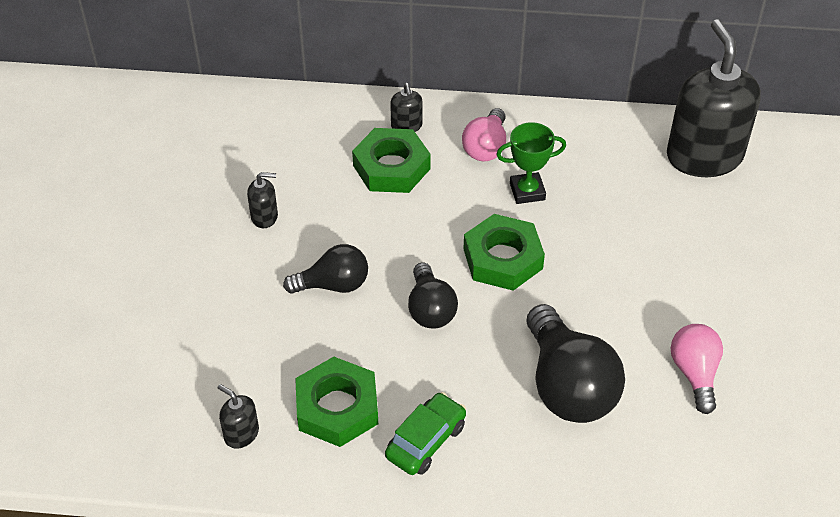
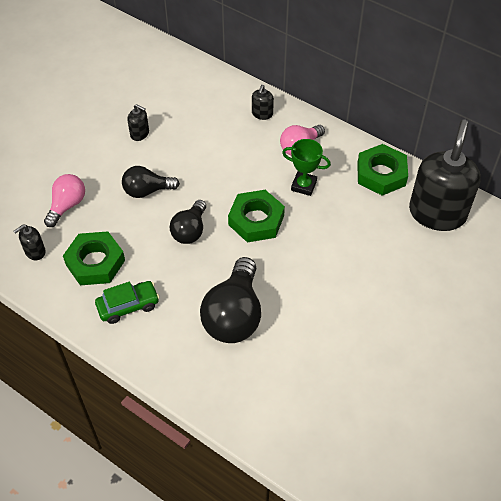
camera: 30 degrees right, 5 degrees up
(241, 434) = (35, 251): black soap dispenser -> black soap dispenser turned 105 degrees counterclockwise
(333, 285) = (147, 191): black light bulb -> black light bulb turned 150 degrees clockwise
(391, 167) = (233, 135): green nut -> green nut (381, 174)
(694, 373) = (318, 347): pink light bulb -> pink light bulb (67, 205)

